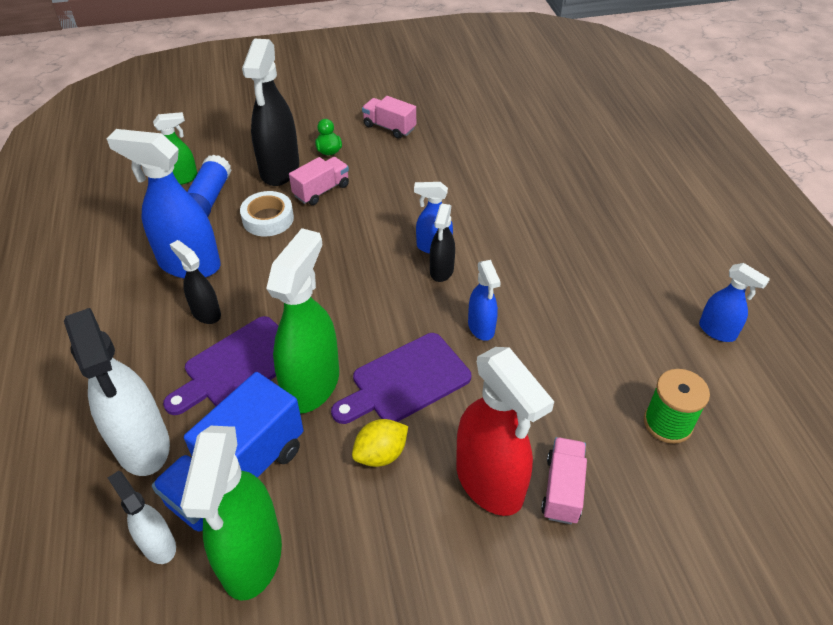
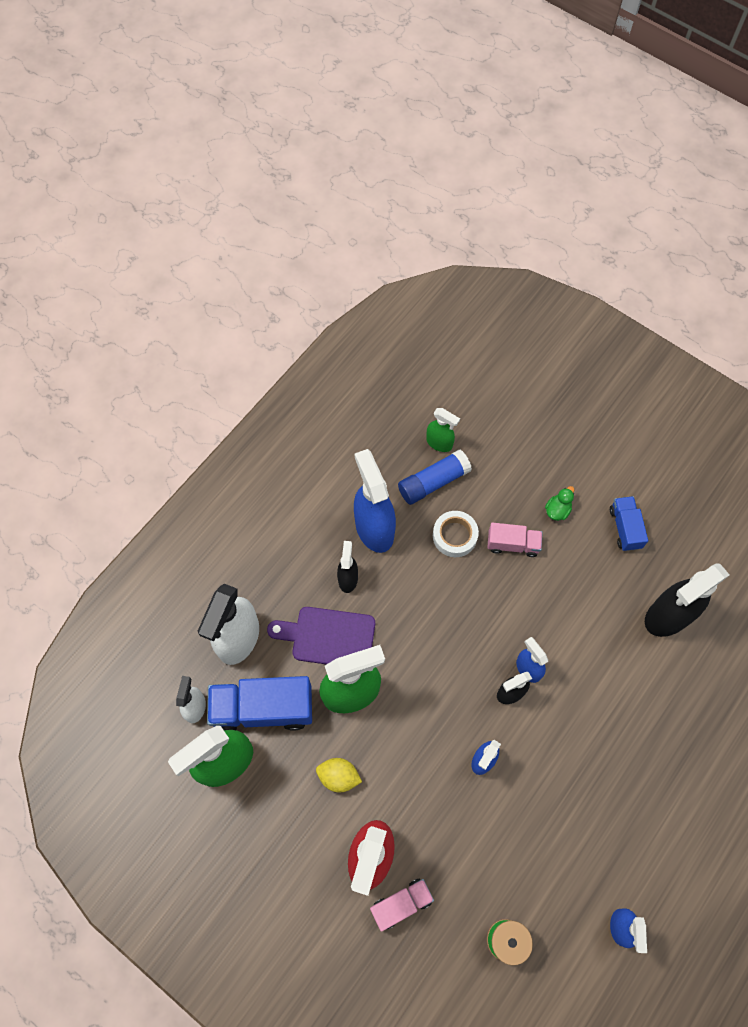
camera: 50 degrees right, 20 degrees up
(279, 170) = (506, 496): black spray bottle -> black spray bottle (668, 616)
(389, 127) = (625, 528): pink truck -> blue truck
(405, 381) = (400, 747): purple cutting board -> none

